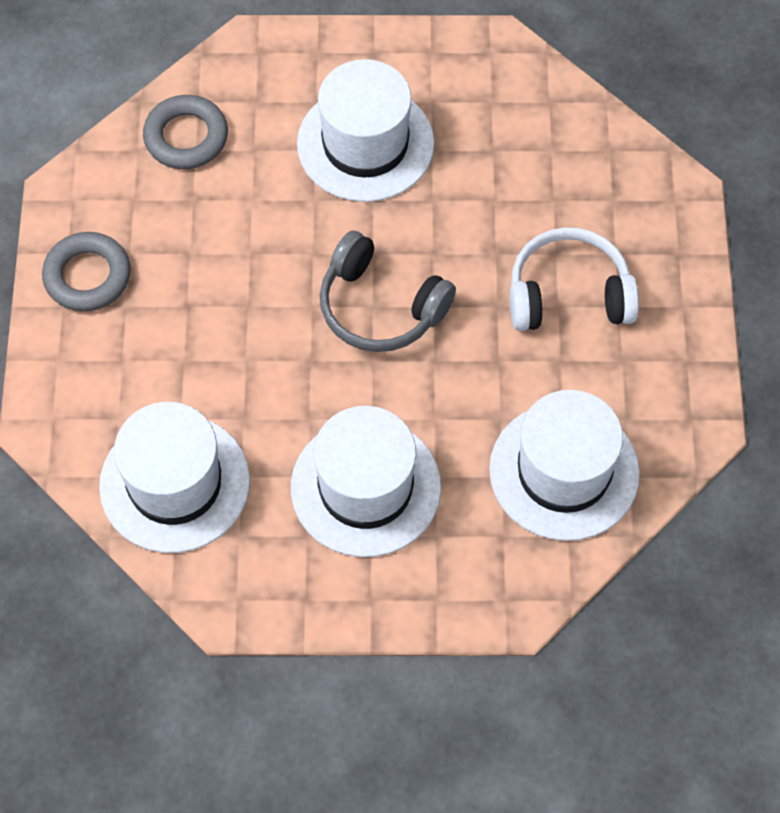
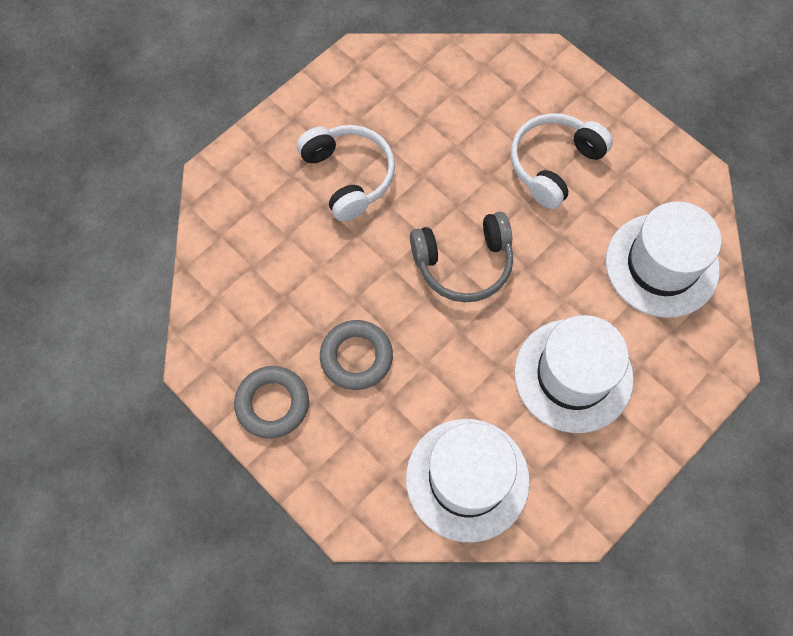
camera: 45 degrees left, 5 degrees up
(186, 137) = (237, 264): grey ring -> grey ring (356, 357)
(365, 144) = (348, 176): white hat -> white headphones

